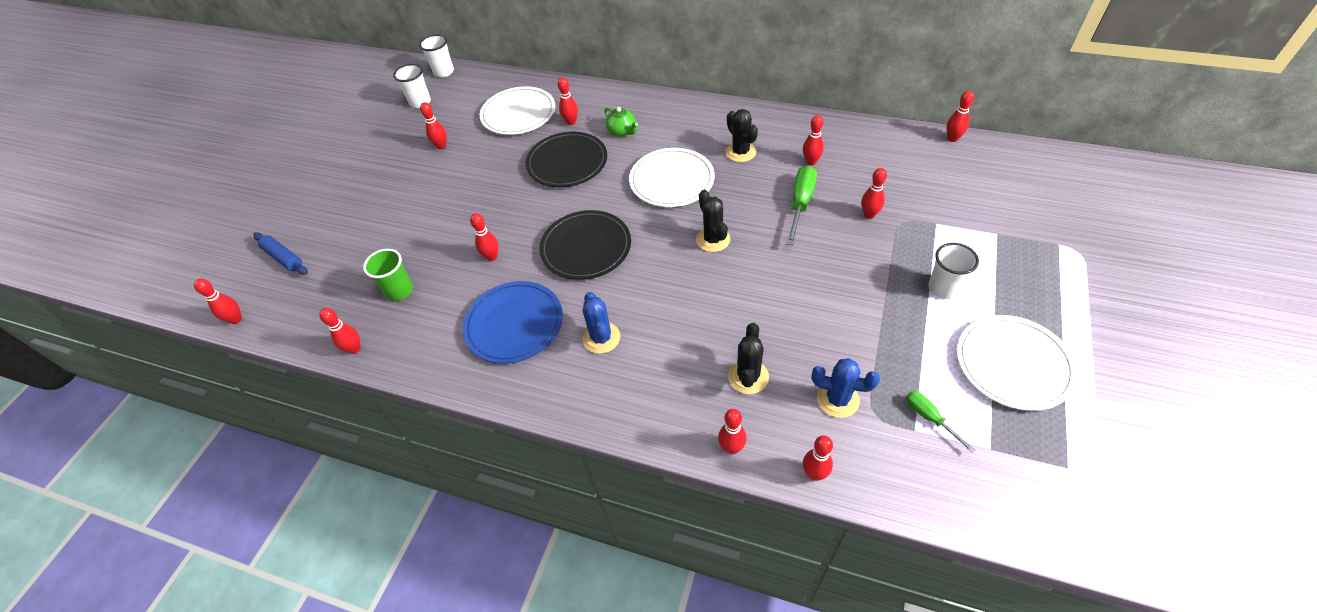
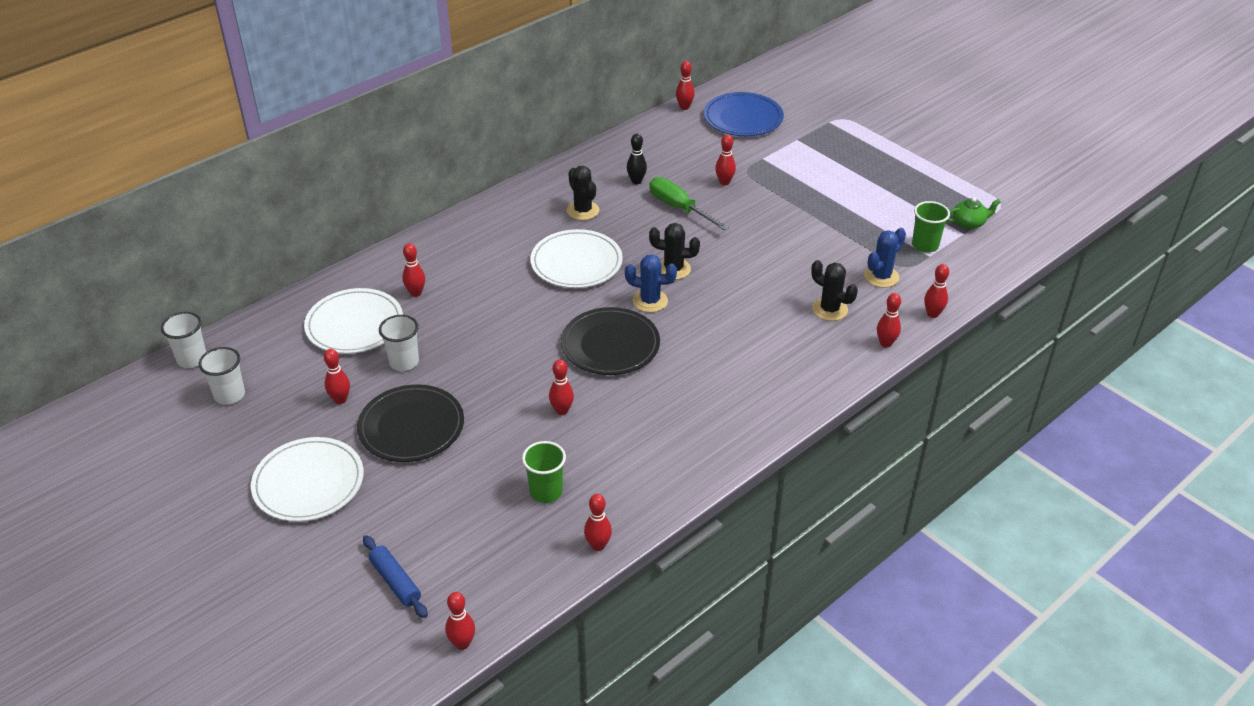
camera: 65 degrees left, 10 degrees down
(284, 258) = (395, 581): blue rolling pin -> blue rolling pin turned 75 degrees clockwise
(514, 324) = (664, 421): blue plate -> blue plate (743, 118)
(567, 162) = (477, 317): black plate -> black plate (411, 427)
(601, 338) = (727, 372): blue cactus -> blue cactus (650, 301)
(622, 131) = (471, 265): green teapot -> green teapot (969, 223)
(740, 152) = (583, 210): black cactus -> black cactus turned 60 degrees clockwise
(811, 162) = (636, 181): red bowling pin -> black bowling pin
(929, 418) = (925, 245): green screwdriver -> green cup
(943, 288) = (825, 186): white cup -> white cup (404, 362)
(1013, 364) = (910, 192): white plate -> white plate (308, 483)

